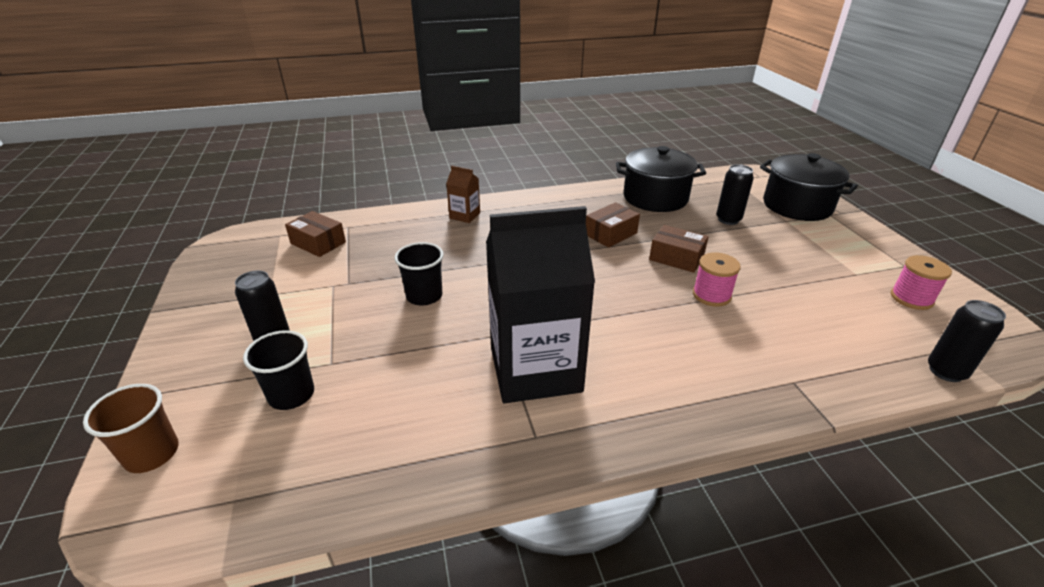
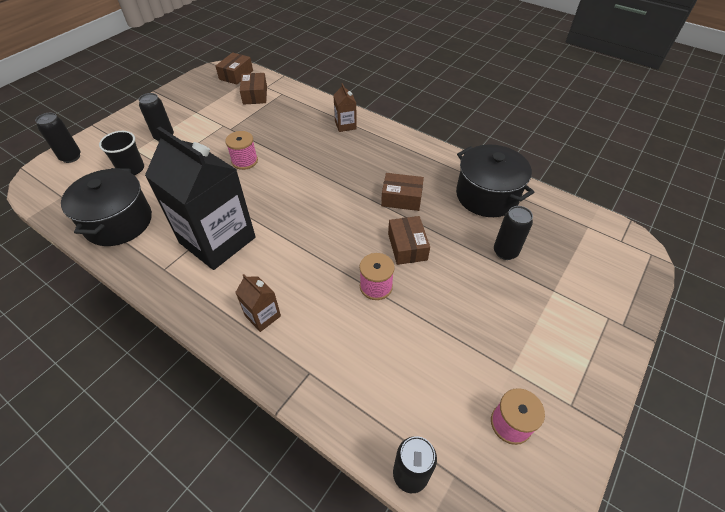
camera: 50 degrees right, 15 degrees up
(152, 454) = (71, 157): brown cup -> black can
(254, 239) = (236, 75): none -> brown box
(424, 296) = (244, 161): black cup -> pink spool
(690, 382) = (263, 316): none -> brown carton
(797, 206) = (593, 288): black pot -> black pot (118, 222)

